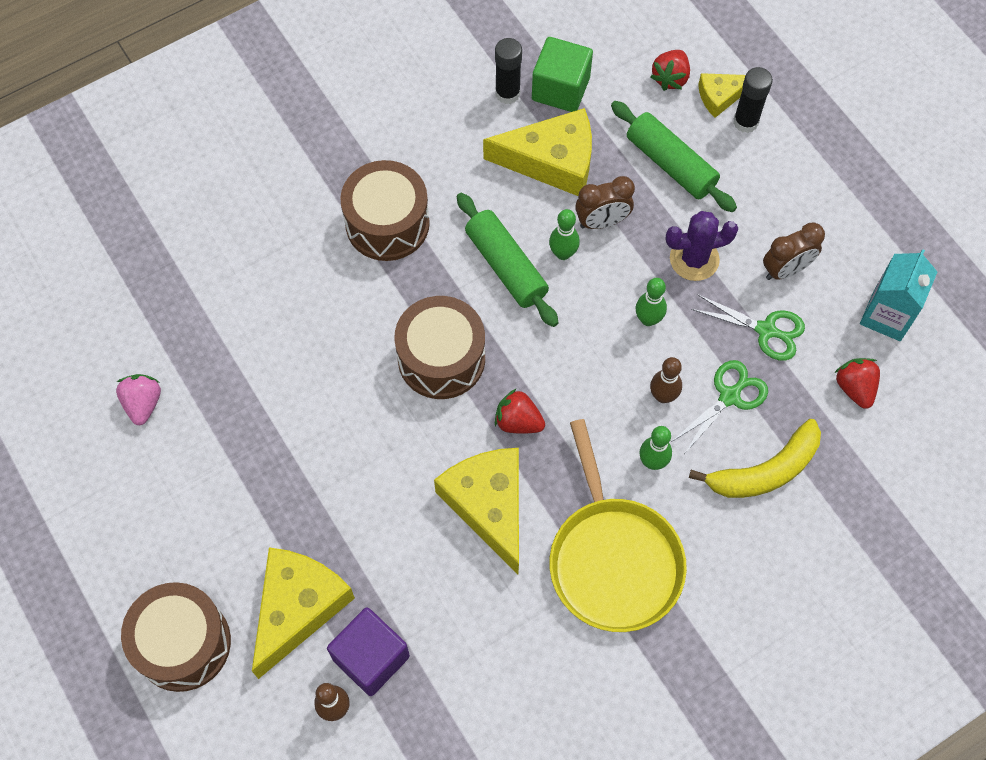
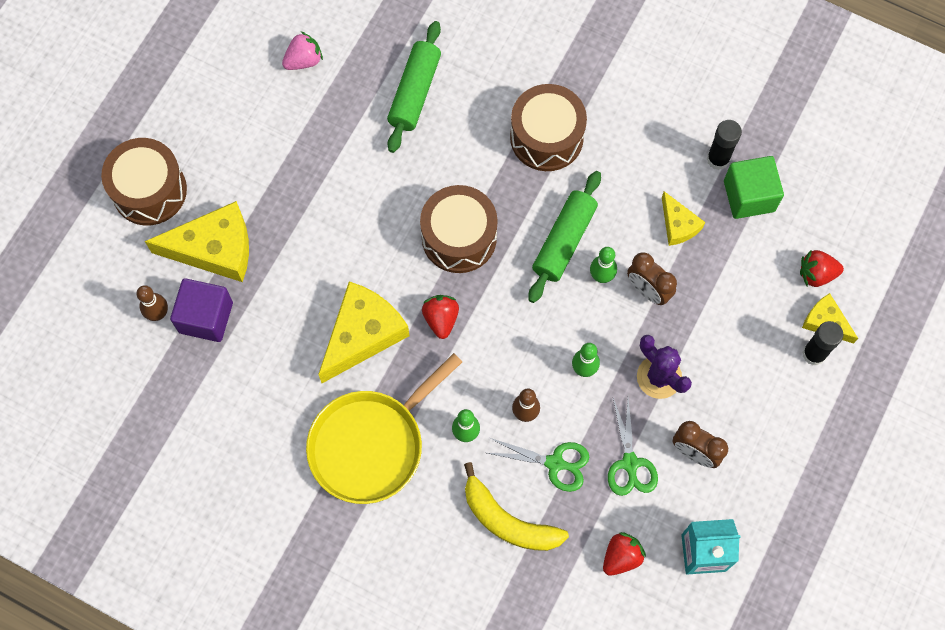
camera: 60 degrees right, 5 degrees up
(552, 161) = (678, 225): yellow cheese -> yellow cheese, size x0.54
(671, 164) = (734, 315): green rolling pin -> green rolling pin (415, 92)

